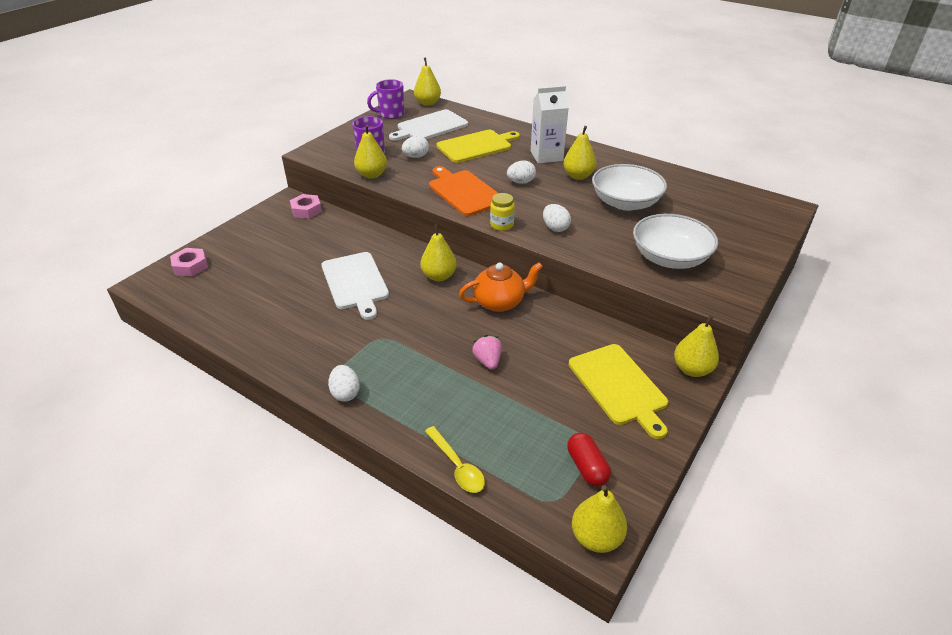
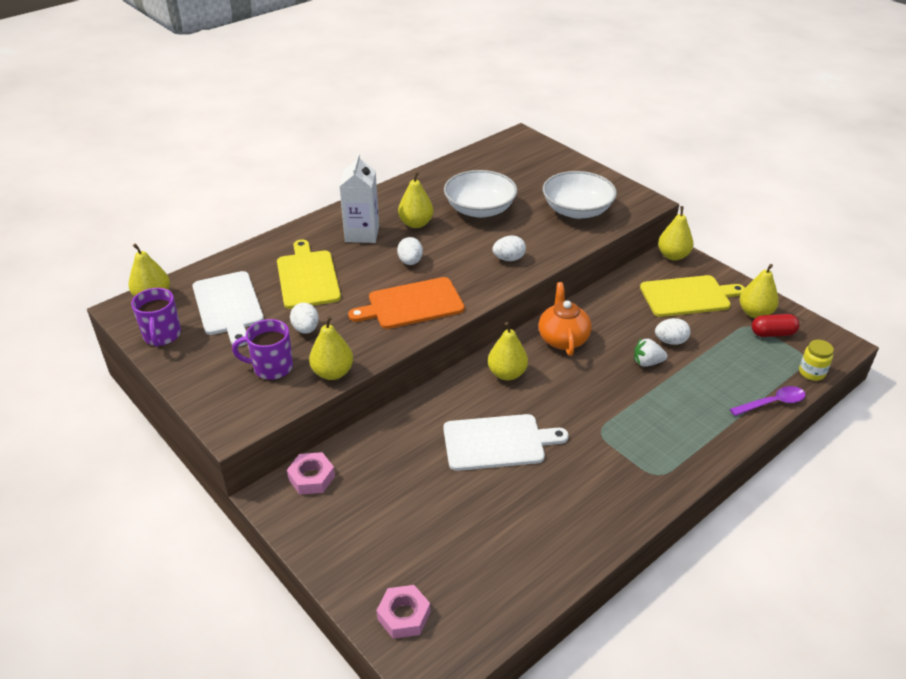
camera: 75 degrees left, 0 degrees up
(345, 393) = (680, 466): white egg -> white egg (670, 341)
(457, 466) = (772, 403): yellow spoon -> purple spoon
(487, 361) = (647, 362): pink strawberry -> white strawberry
(501, 225) = (491, 290): yellow jar -> yellow jar (811, 372)
(596, 537) = (836, 344): yellow pear -> yellow pear (755, 313)

